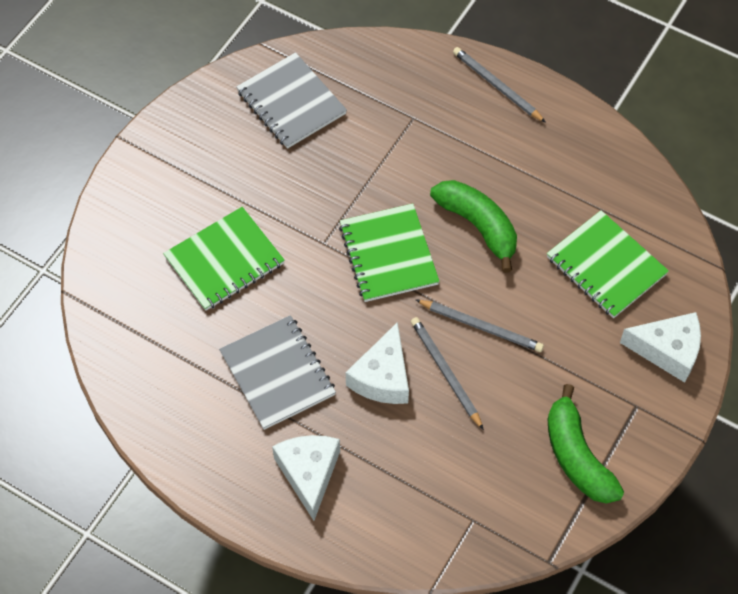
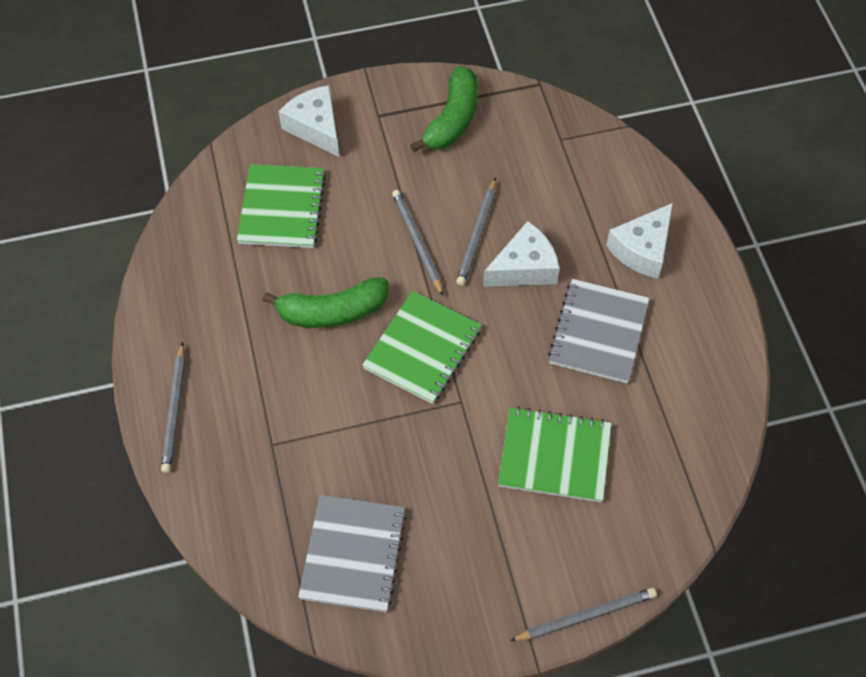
camera: 135 degrees left, 0 degrees up
(113, 184) = (586, 616): none -> grey pencil
(478, 226) = (332, 312): green banana -> green banana turned 105 degrees counterclockwise

